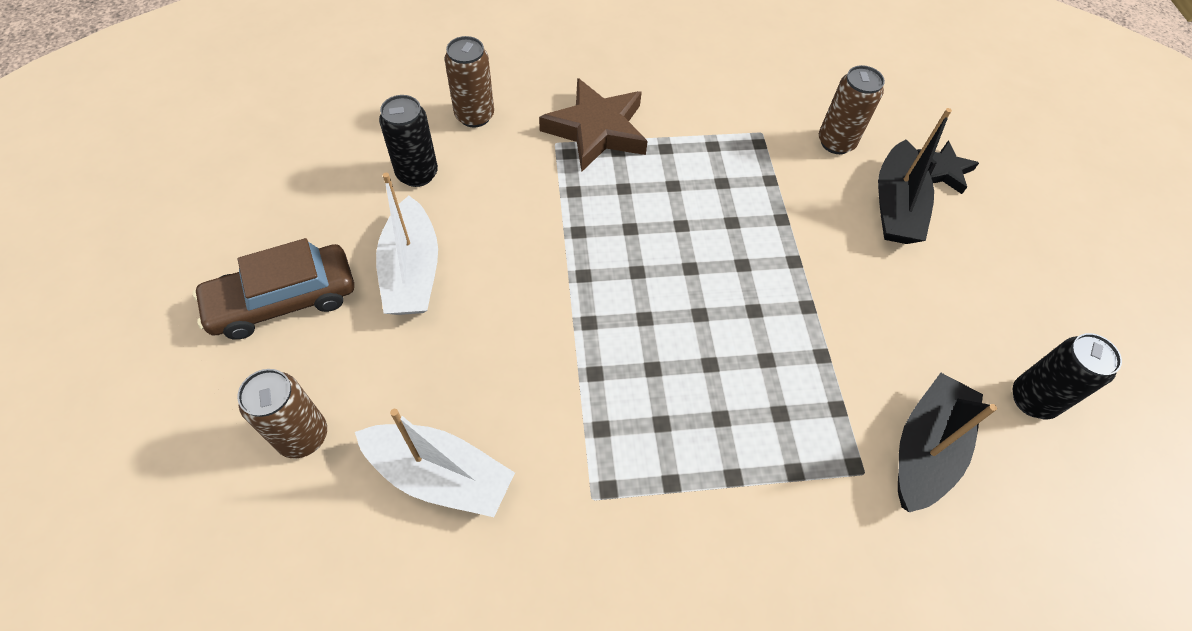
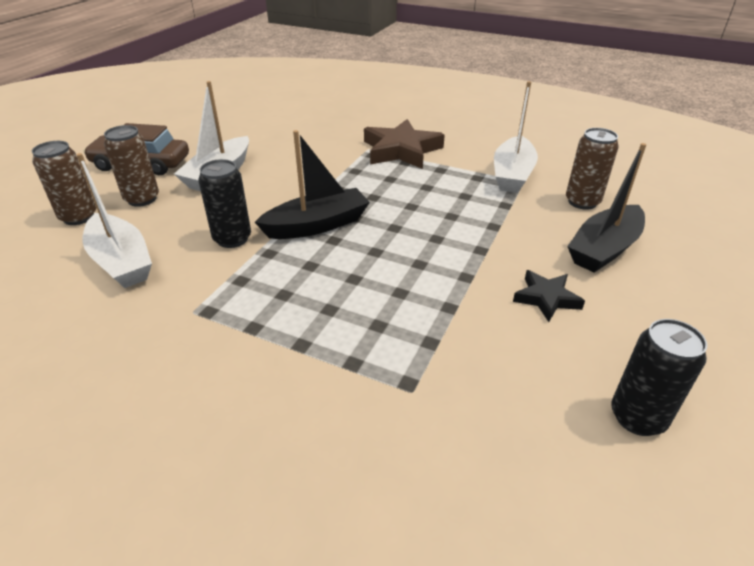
camera: 35 degrees right, 20 degrees down
(417, 174) = (271, 139): black can -> black can (232, 239)
(474, 116) = (331, 126): brown can -> brown can (142, 199)
(744, 125) = (512, 174): none -> white boat
(925, 449) = (486, 401): black boat -> black boat (317, 225)
(942, 170) = (672, 243): black star -> black star (546, 298)

